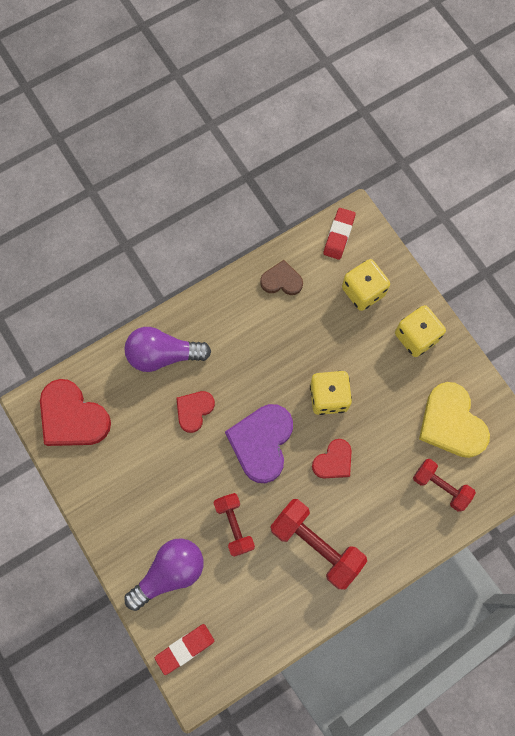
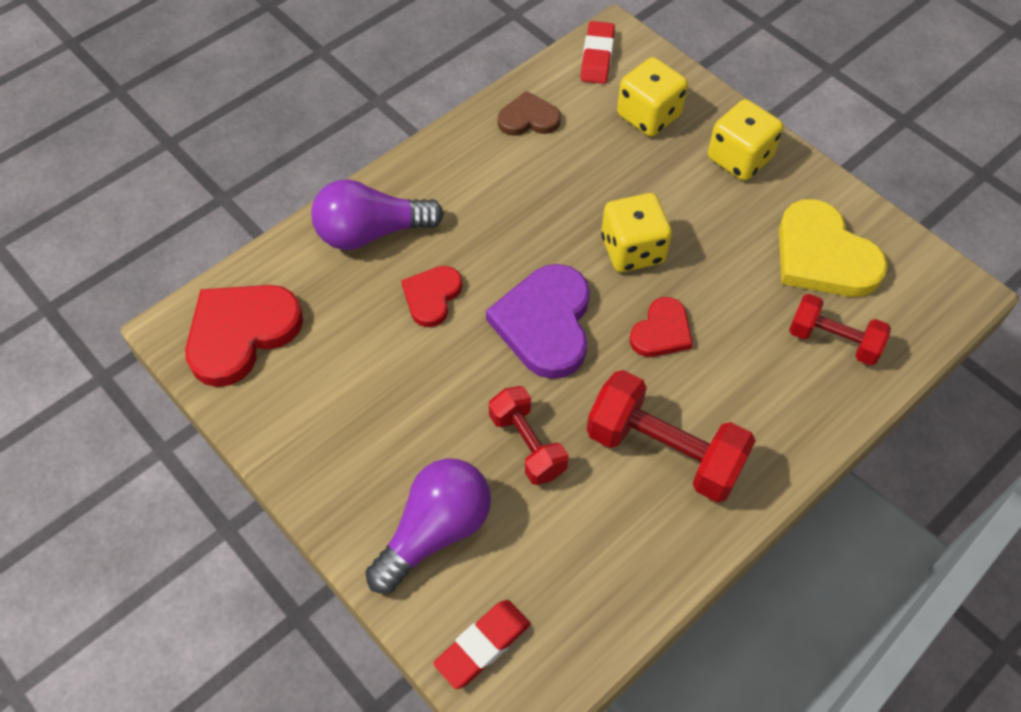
camera: 10 degrees left, 15 degrees down
(72, 417) = (241, 333): red heart -> red heart turned 105 degrees clockwise

